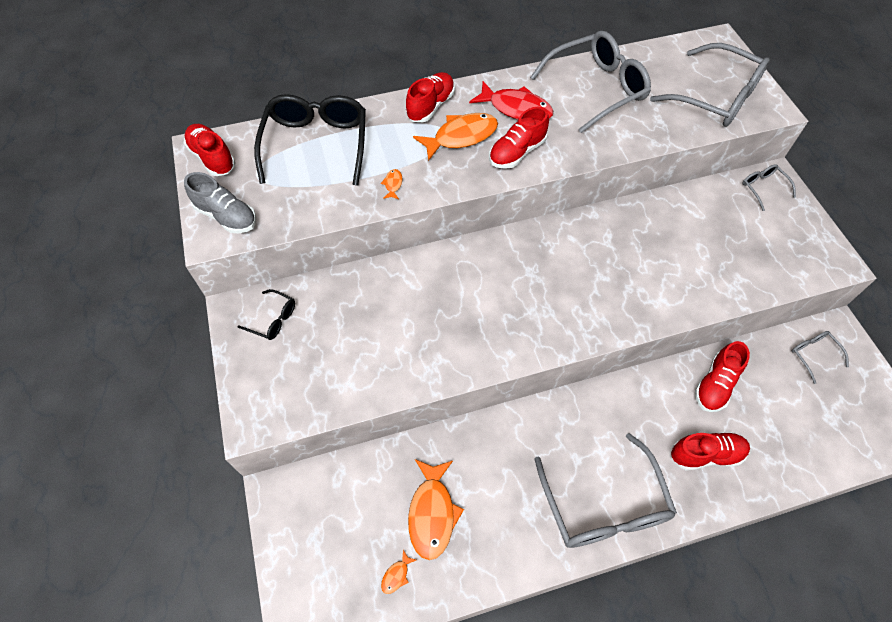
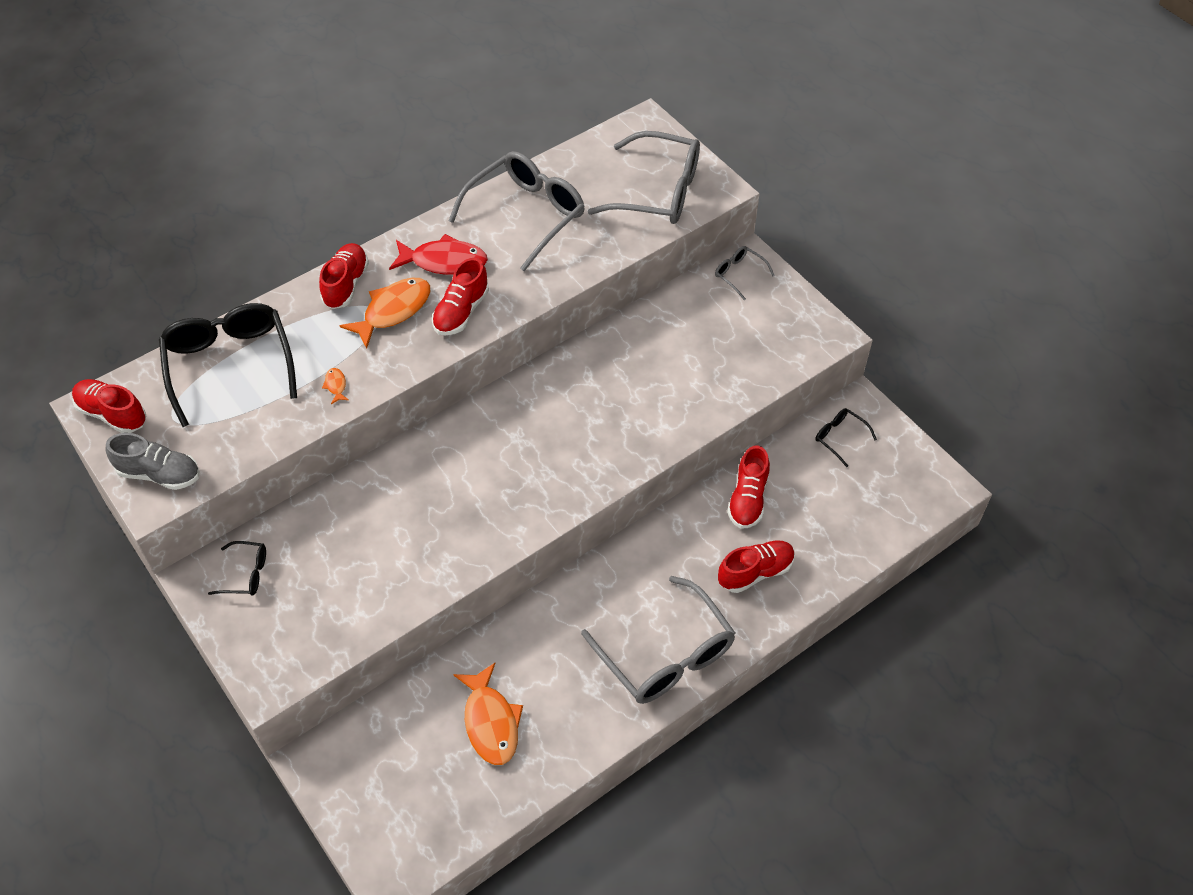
camera: 20 degrees left, 5 degrees down
(396, 575) = (474, 793): orange fish -> none
(813, 354) = (839, 437): grey glasses -> black glasses

